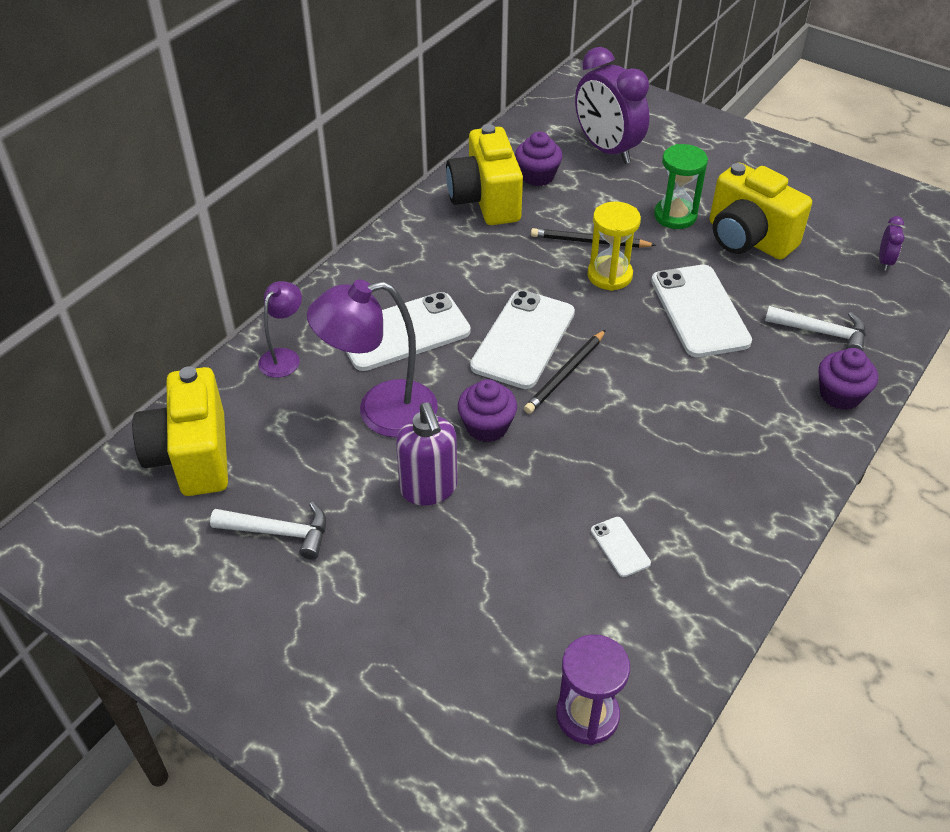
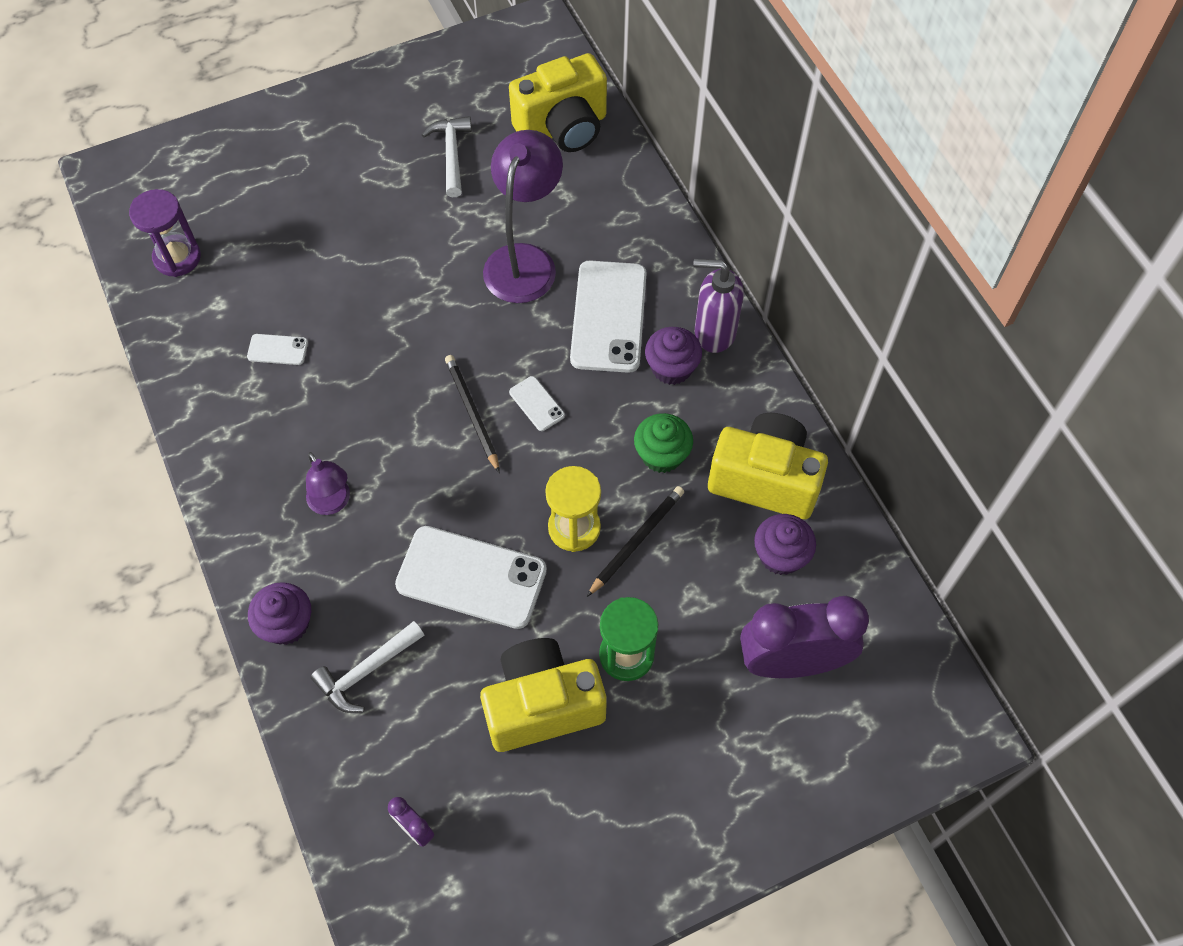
camera: 120 degrees right, 15 degrees up
(192, 456) = (563, 128): yellow camera -> yellow camera turned 135 degrees clockwise
(279, 532) = (451, 154): white hammer -> white hammer turned 135 degrees clockwise
(284, 357) = (634, 221): purple lamp -> purple lamp (333, 503)
(429, 489) = (423, 257): purple soap dispenser -> purple soap dispenser (714, 332)
(487, 426) = (456, 324): purple cupcake -> purple cupcake (671, 368)
(509, 255) = (662, 454): none -> green cupcake
(523, 339) = (536, 404): white phone -> white phone, size x0.45

